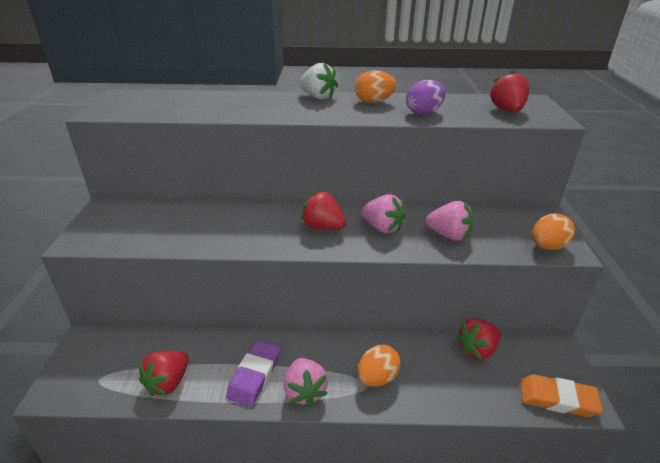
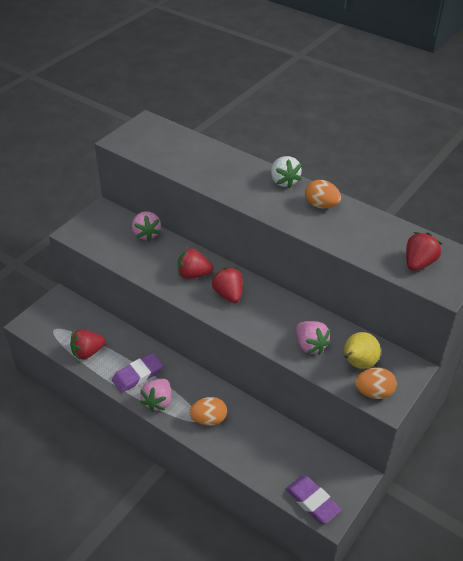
camera: 35 degrees right, 10 degrees up
(382, 228) = (269, 315): pink strawberry -> pink strawberry (146, 234)
(423, 113) = (344, 236): purple egg -> none
(477, 349) = (295, 441): red strawberry -> red strawberry (193, 274)
(504, 231) = (358, 364): none -> yellow pear
(557, 399) = (312, 501): orange eraser -> purple eraser

